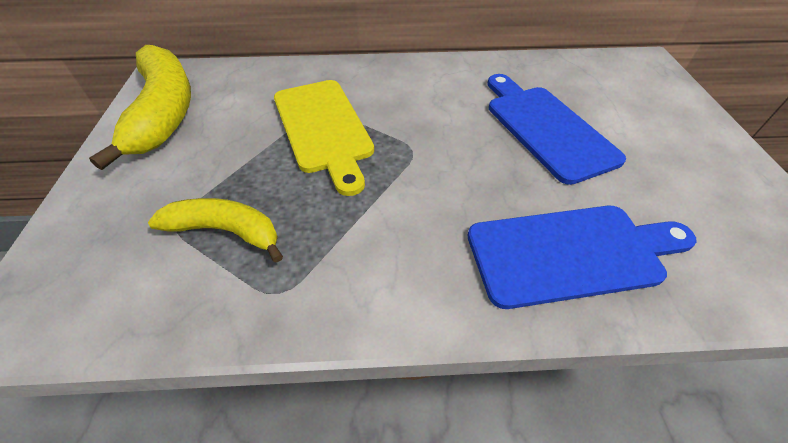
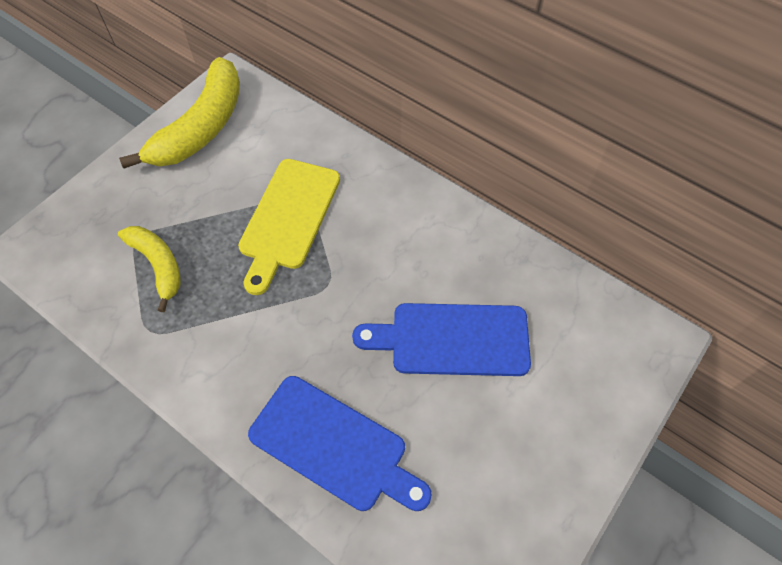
camera: 40 degrees right, 10 degrees up
(546, 128) = (452, 339): blue cutting board -> blue cutting board turned 105 degrees counterclockwise

